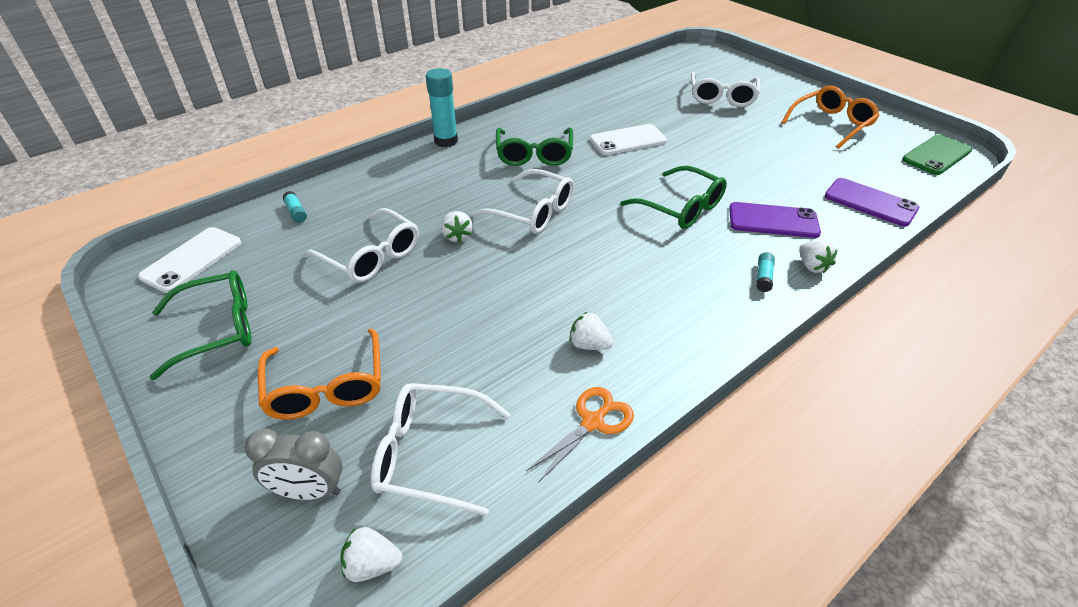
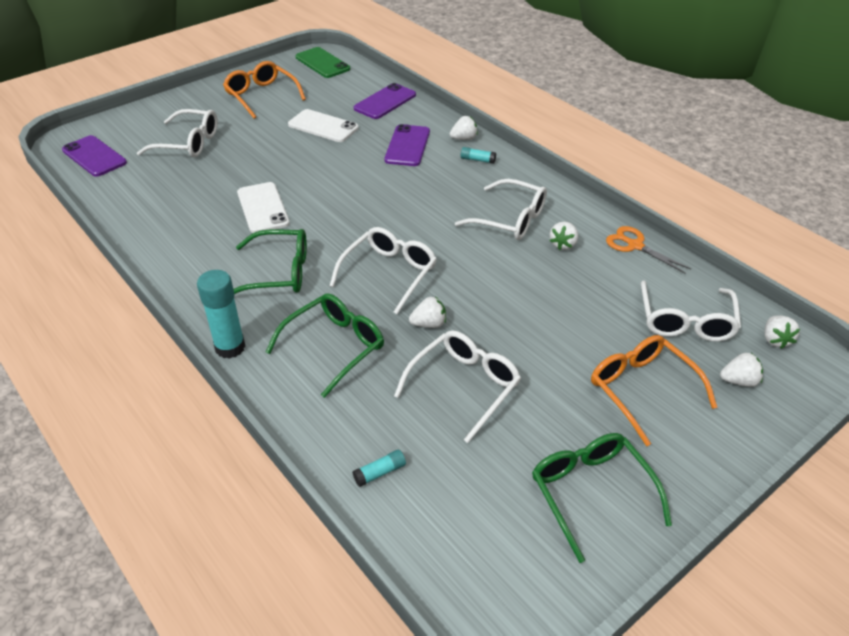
camera: 90 degrees left, 0 degrees up
(192, 259) = (479, 561): white phone -> white phone (323, 126)
(309, 491) = (739, 381): grey clock -> white strawberry
(326, 387) = (642, 390): orange glasses -> orange glasses turned 105 degrees counterclockwise
(636, 300) = (510, 219): none -> white glasses
(681, 208) = (387, 187): green glasses -> green glasses (334, 347)
(685, 63) = (94, 156): none -> purple phone

